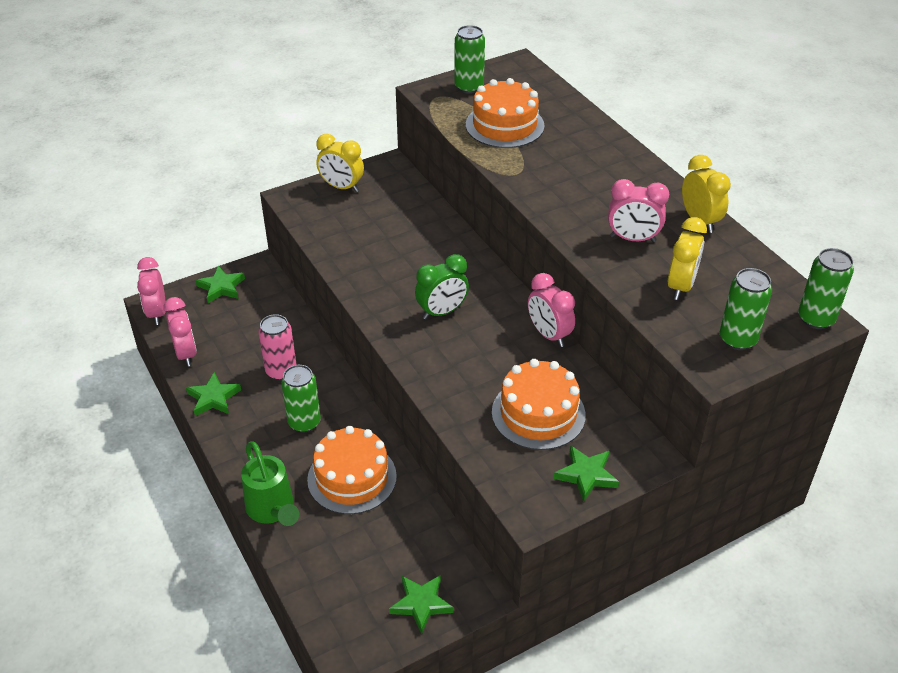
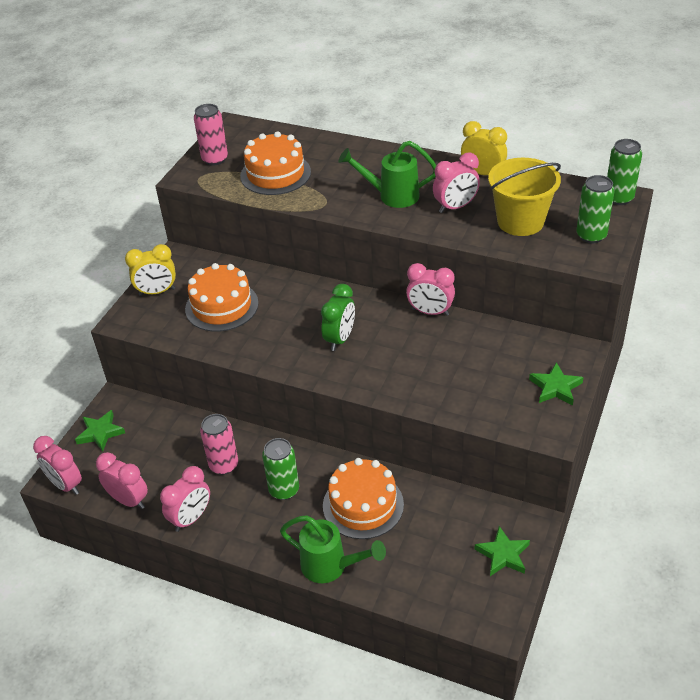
camera: 35 degrees left, 0 degrees up
(213, 398) = (191, 518): green star -> pink clock
(469, 87) = (215, 159): green can -> pink can
(538, 413) = (482, 367): orange cake -> orange cake (221, 306)
(584, 197) = (391, 196): none -> green watering can
(680, 286) = (520, 221): yellow clock -> yellow bucket

